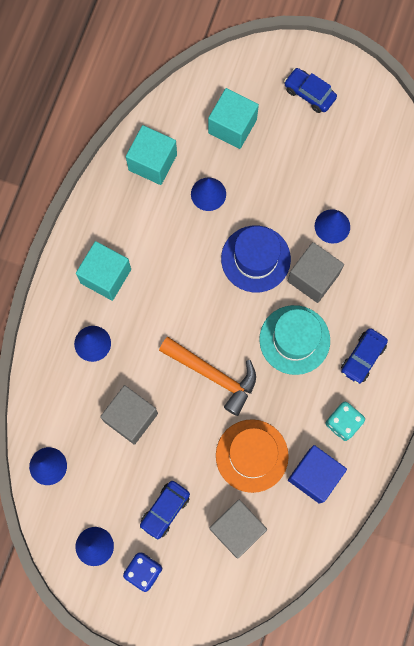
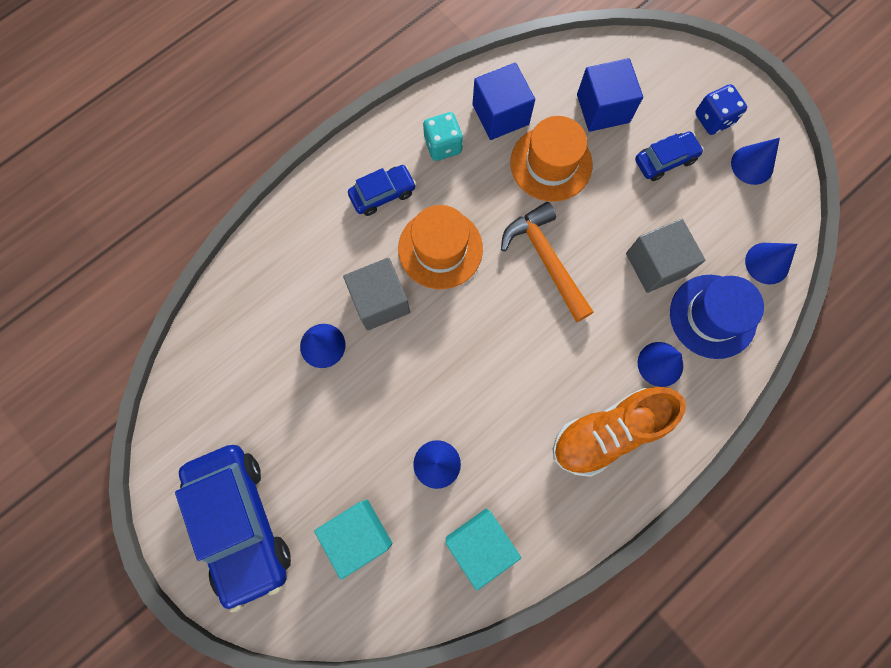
camera: 150 degrees left, 0 degrees up
(105, 276) = (608, 432): turquoise cube -> orange shoe
(237, 529) = (603, 108): grey cube -> blue cube
(255, 259) = (428, 357): blue hat -> blue hat (712, 316)
(294, 340) = (440, 249): turquoise hat -> orange hat
(309, 94) = (241, 522): blue car -> blue car, size x2.01

